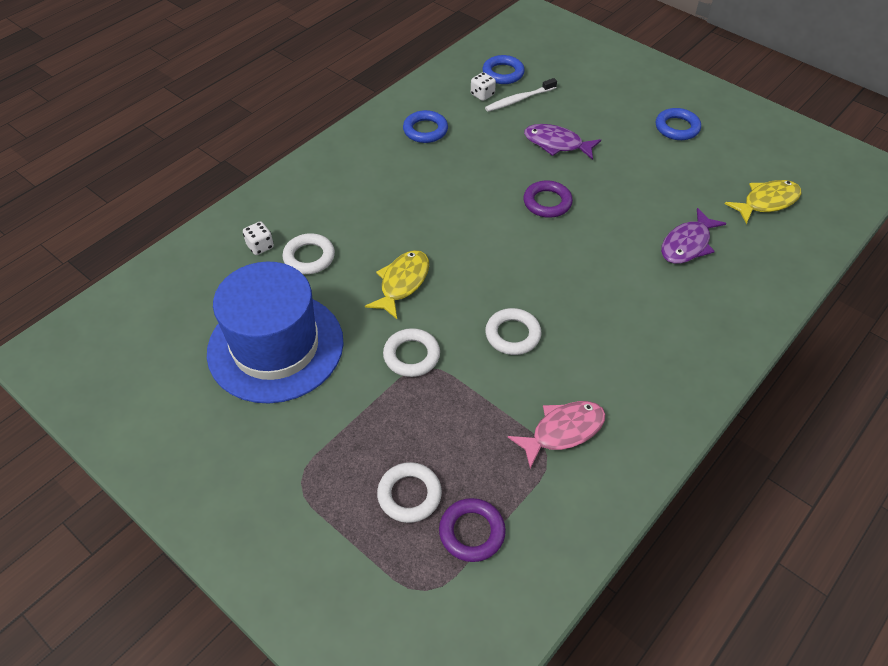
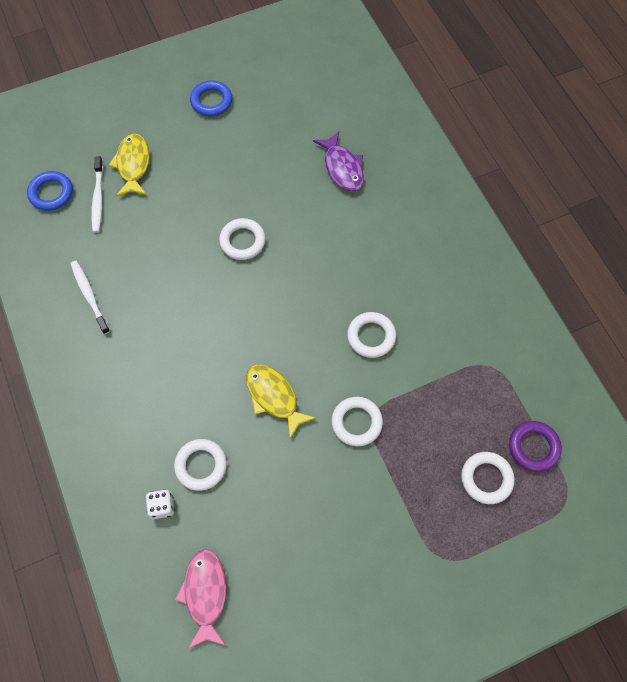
camera: 65 degrees left, 15 degrees up
(275, 347) = (294, 532): blue hat -> none
(425, 130) = (89, 296): blue ring -> white toothbrush
(482, 95) = (71, 225): white dice -> none
(547, 202) = (242, 241): purple ring -> white ring
(556, 144) = (176, 198): purple fish -> none
(563, 431) = (475, 345): pink fish -> pink fish (205, 594)
(767, 202) = (328, 92): yellow fish -> yellow fish (133, 165)

